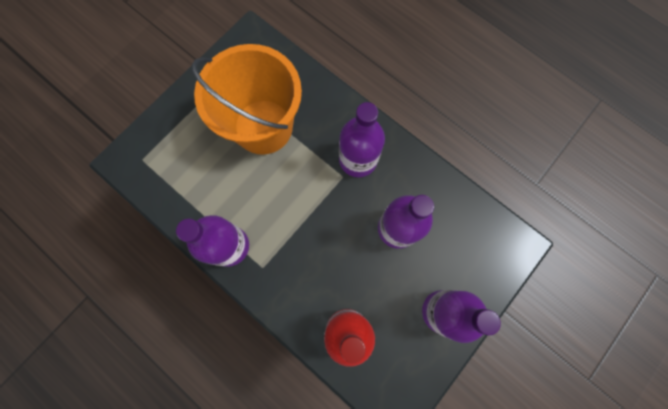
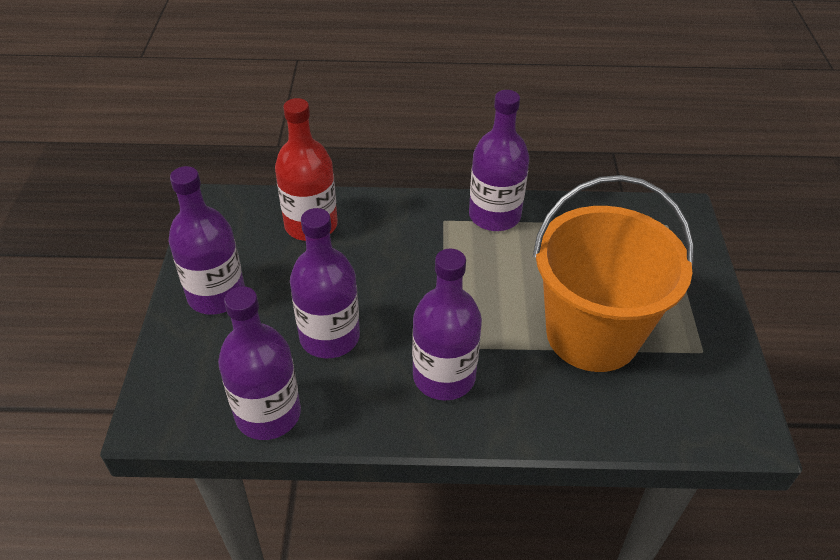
camera: 140 degrees right, 30 degrees down
(459, 203) = (268, 414): none -> purple bottle

